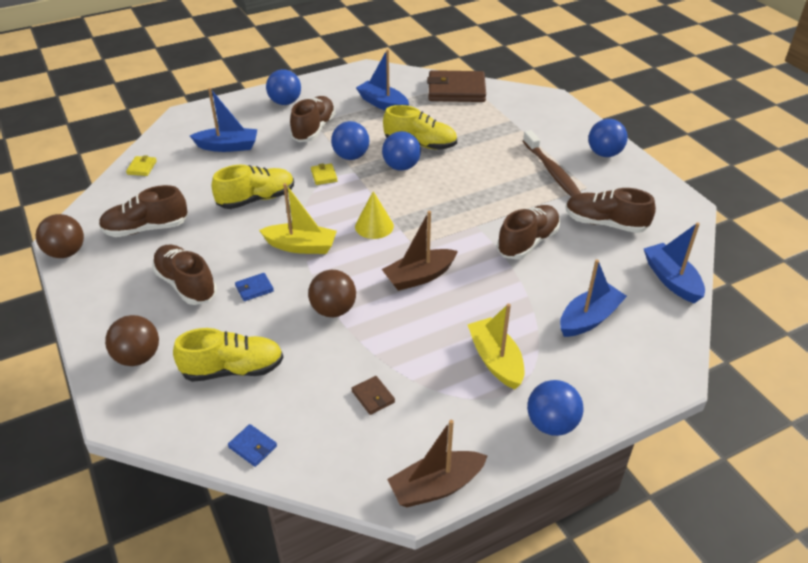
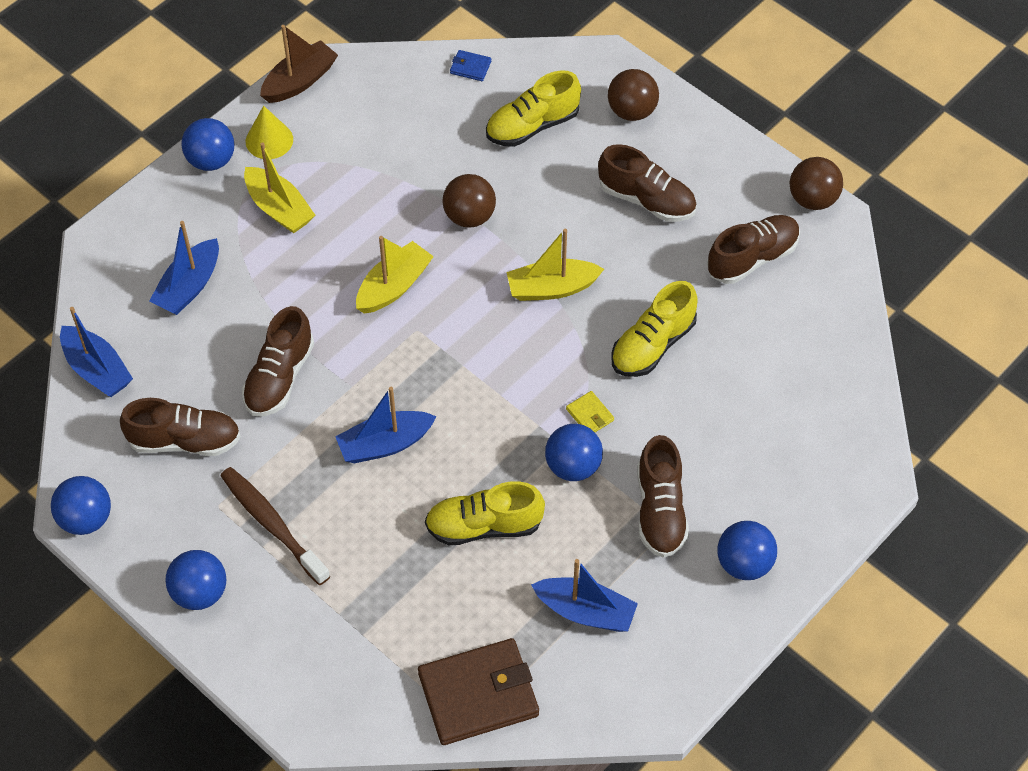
camera: 160 degrees right, 15 degrees up
(142, 167) = (844, 353): yellow wallet -> none
(228, 146) = (759, 431): blue boat -> blue boat (385, 444)
(254, 288) = (569, 217): blue wallet -> none
(373, 396) = (385, 138): brown wallet -> none
(374, 226) = (479, 346): yellow cone -> yellow cone (269, 140)
(401, 167) = (491, 467): blue ball -> blue ball (86, 519)
(419, 276) = (394, 286): brown boat -> yellow boat

